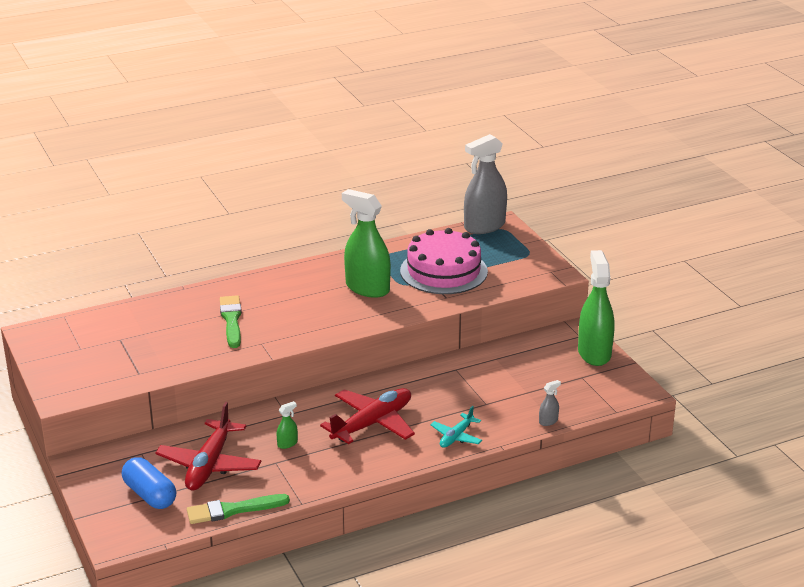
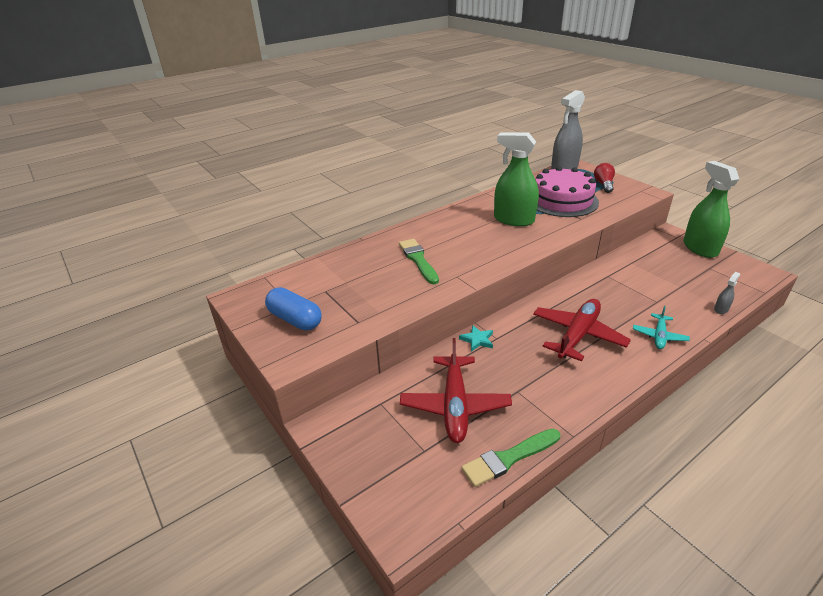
camera: 10 degrees left, 5 degrees up
(150, 495) = (411, 454): blue capsule -> blue capsule (295, 319)
(266, 413) = (477, 340): none -> turquoise star
(287, 443) = (516, 368): green spray bottle -> none
(513, 257) = (603, 184): none -> red light bulb

